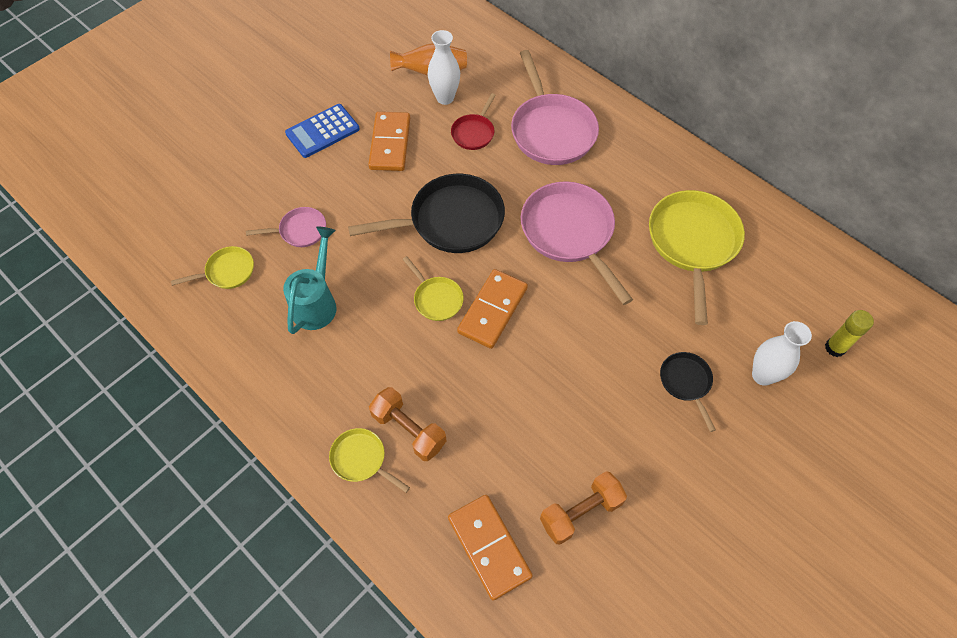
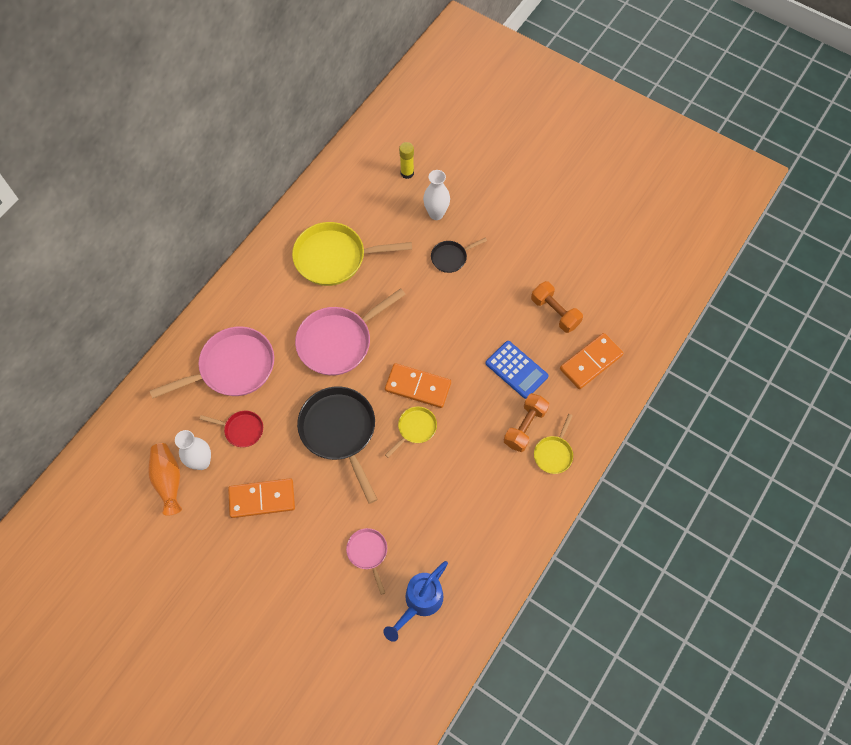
camera: 100 degrees left, 5 degrees up
(227, 272) = (419, 602): yellow pan -> blue watering can
(317, 302) = (435, 519): turquoise watering can -> none
(322, 131) = (253, 564): blue calculator -> blue calculator (516, 370)

